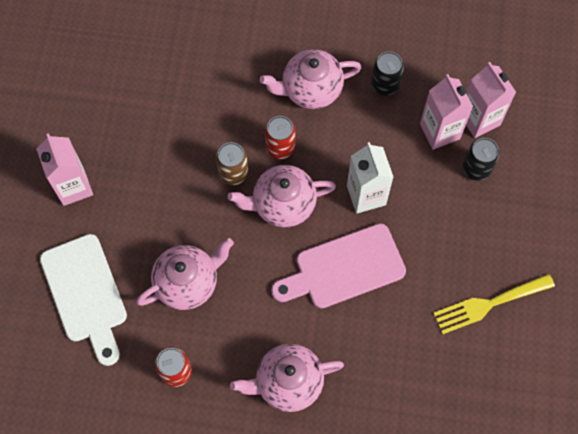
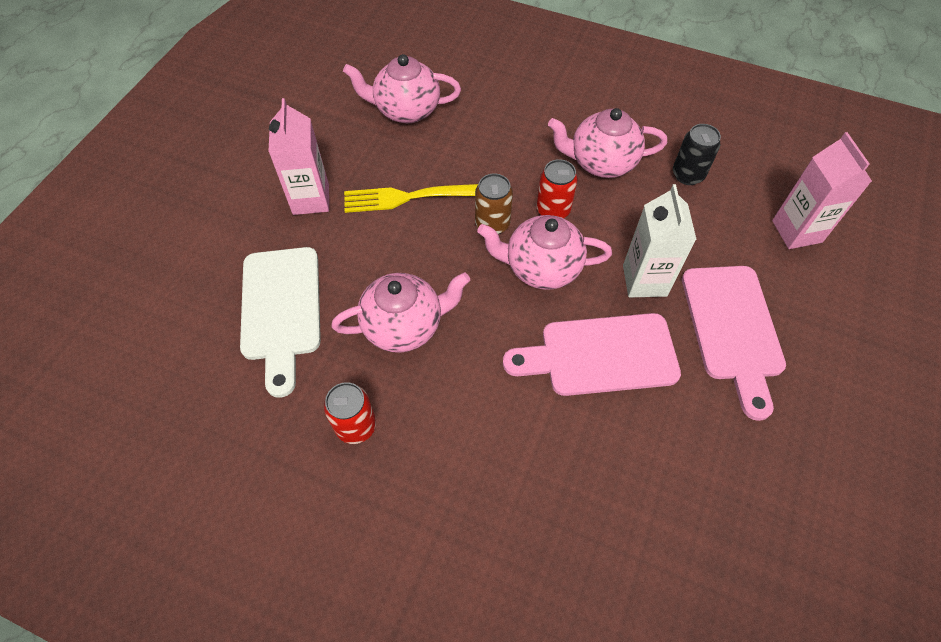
camera: 15 degrees right, 10 degrees down
(288, 382) = (495, 477): pink teapot -> pink teapot (406, 110)
(440, 131) = (746, 233): pink carton -> none
(440, 220) = (733, 329): none -> pink cutting board
(476, 168) = (787, 282): black can -> none
(488, 304) = (786, 445): yellow fork -> yellow fork (405, 197)

